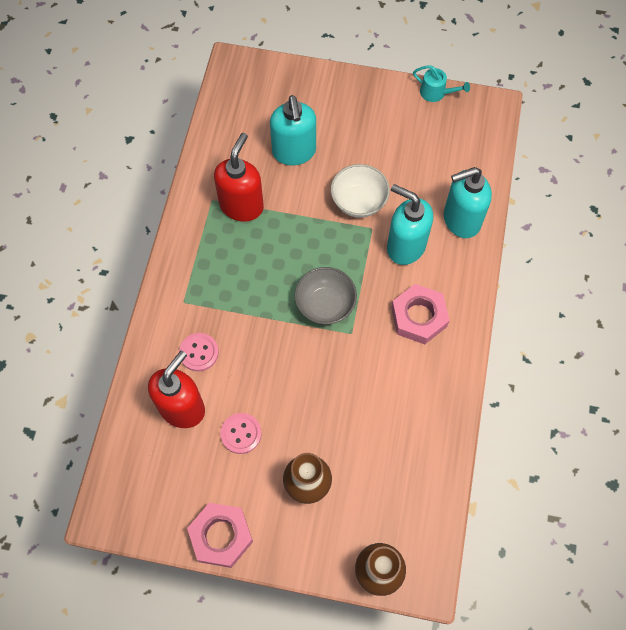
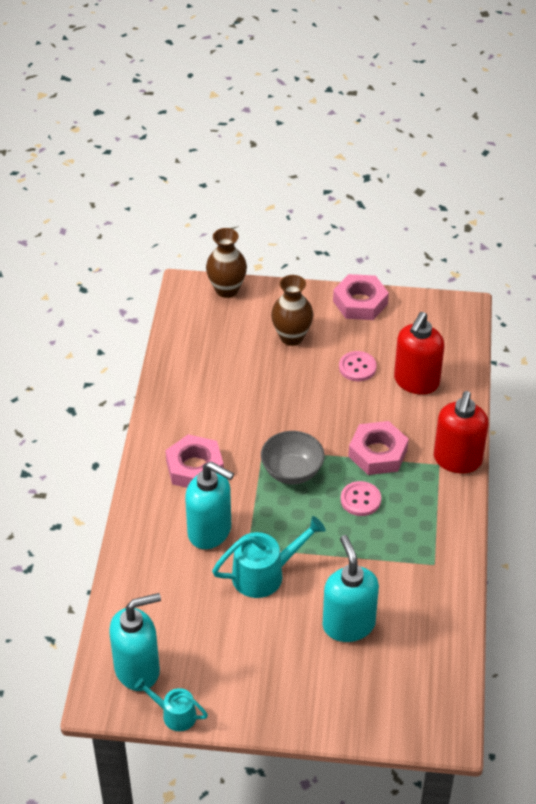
camera: 175 degrees right, 20 degrees down
(199, 352) = (411, 424): pink button -> pink button (360, 500)
(239, 320) = (378, 453): none -> pink nut
(242, 206) = (398, 560): red soap dispenser -> red soap dispenser (457, 460)
(359, 201) = (265, 574): white bowl -> turquoise watering can
(461, 220) = (147, 563): turquoise soap dispenser -> turquoise soap dispenser (138, 669)

